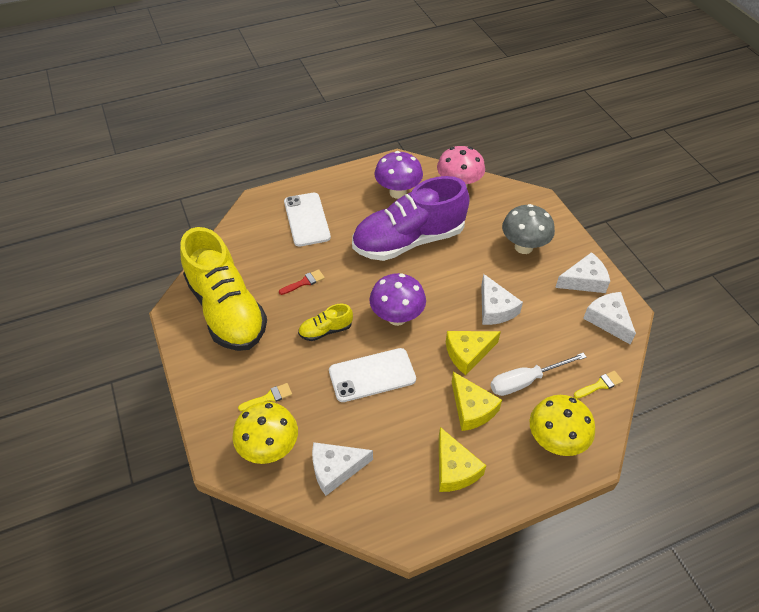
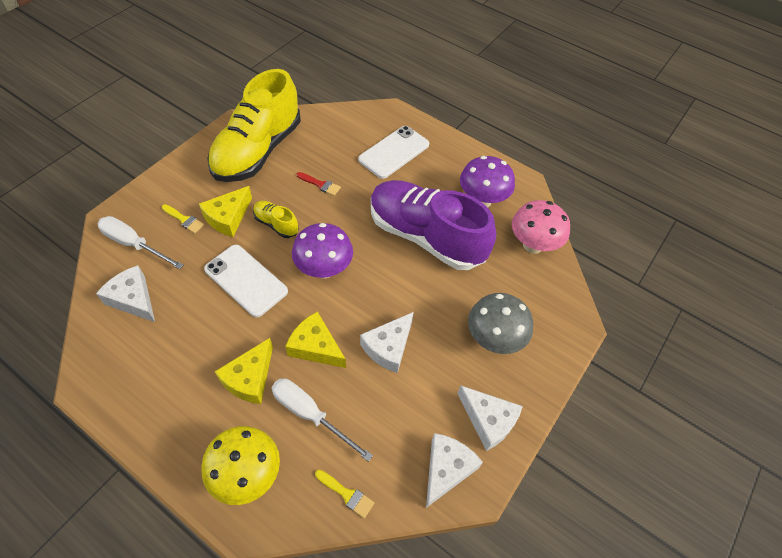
camera: 55 degrees right, 5 degrees up
(269, 448) = (134, 244): yellow mushroom -> white screwdriver
(454, 469) = (173, 392): yellow cheese -> yellow cheese (228, 217)

